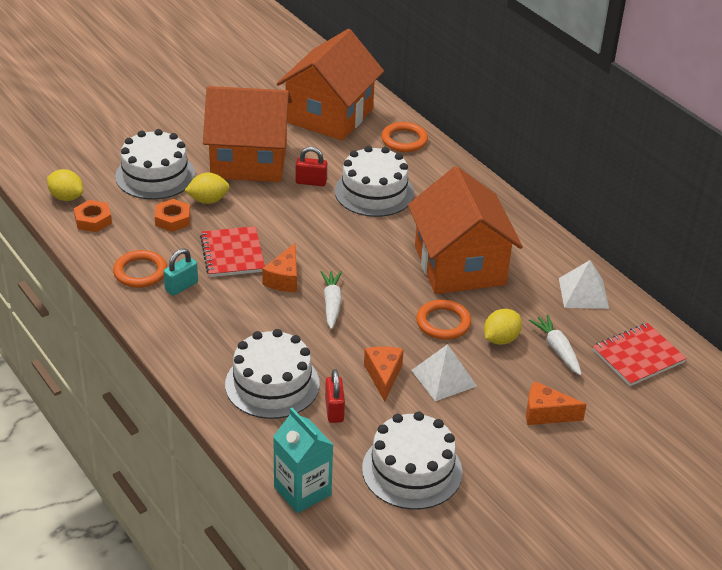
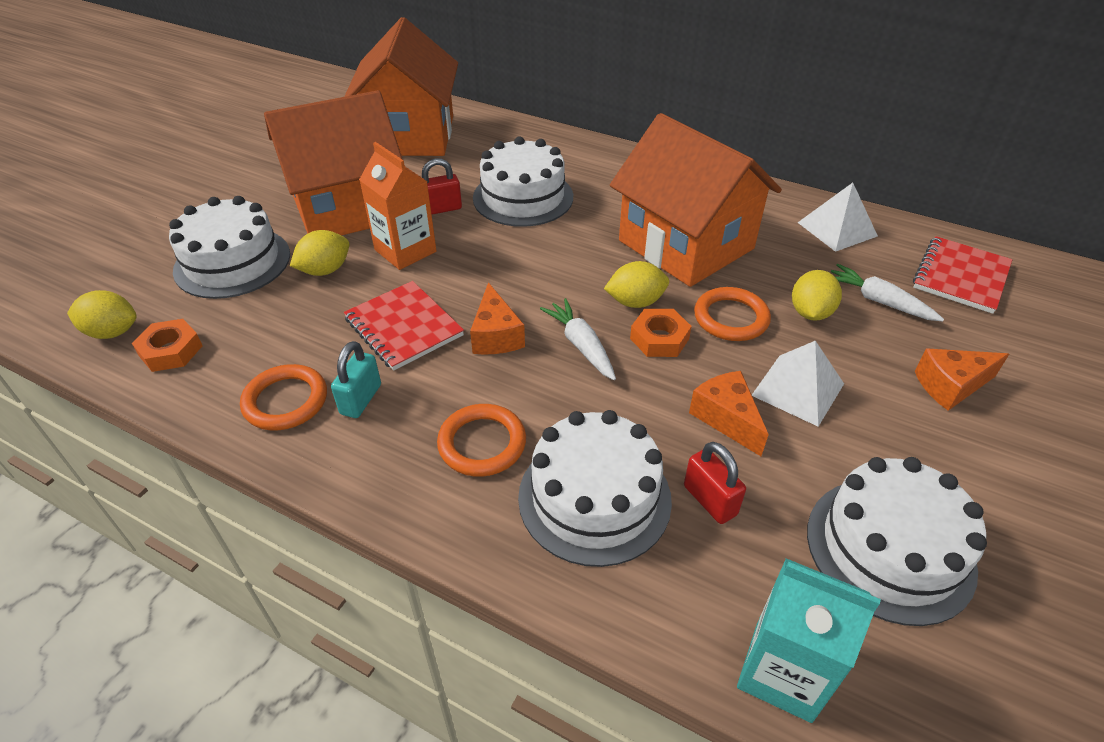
camera: 25 degrees left, 5 degrees up
(173, 219) = (291, 310): orange nut -> orange nut (659, 338)
(266, 204) = (405, 251): none -> orange carton
(389, 290) = (635, 302): none -> yellow lemon
(404, 140) = (511, 136): orange ring -> orange ring (482, 443)

